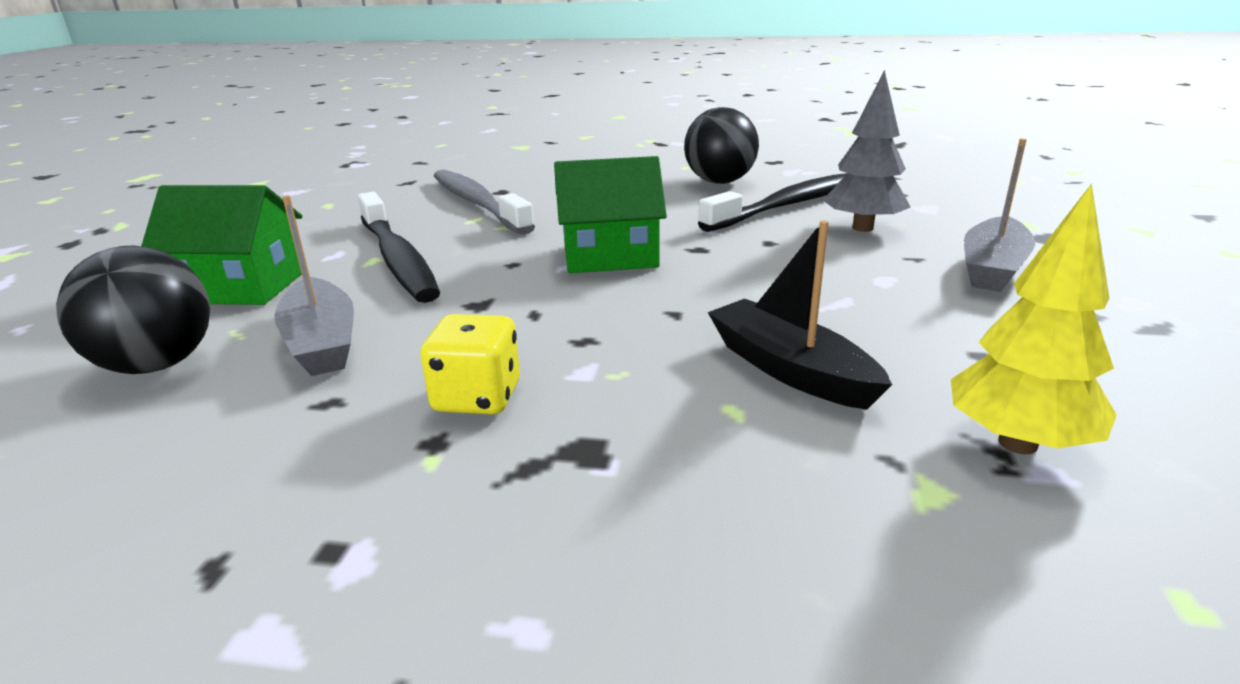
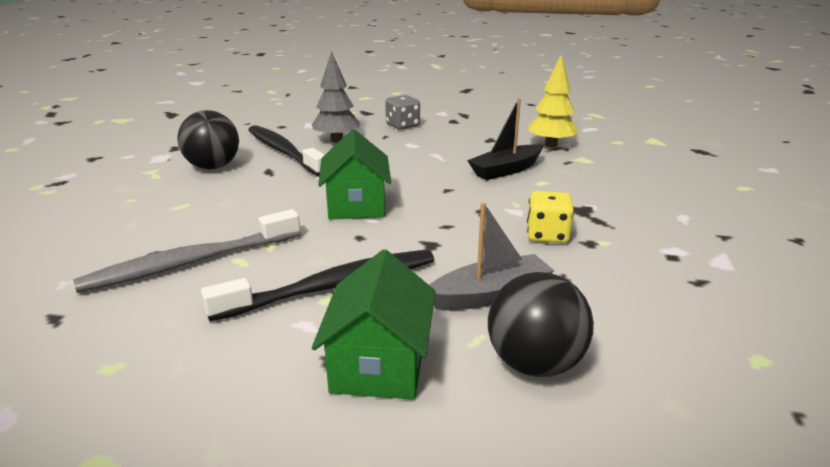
camera: 90 degrees left, 0 degrees up
(992, 268) = (402, 125): grey boat -> grey dice

